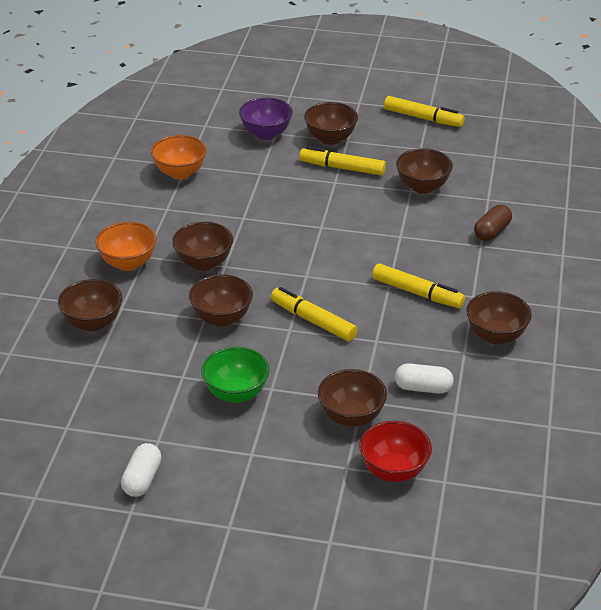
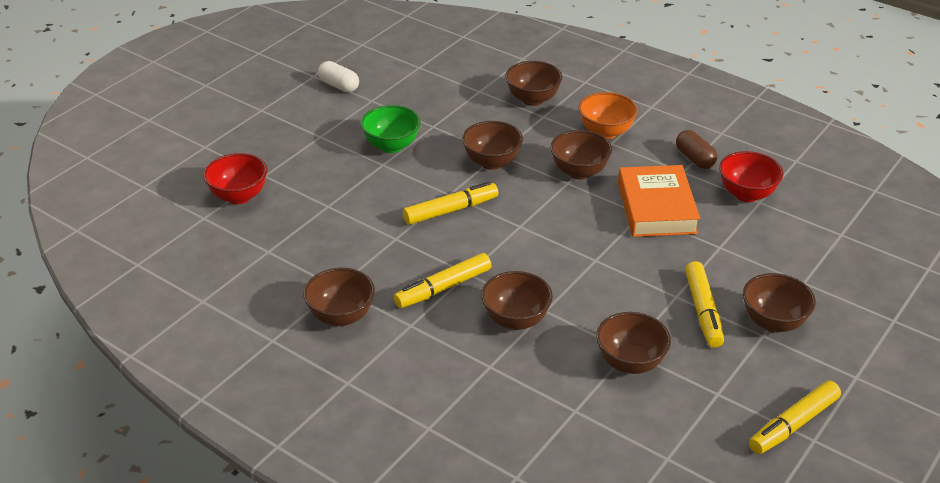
camera: 115 degrees right, 0 degrees up
(180, 173) = (746, 194): orange bowl -> red bowl
(229, 212) = (656, 208): none -> orange book
(266, 134) = (804, 274): purple bowl -> none
(342, 168) = (703, 311): yellow marker -> yellow marker turned 135 degrees clockwise
(351, 417) = (314, 194): brown bowl -> brown bowl (516, 320)
(423, 388) = (313, 244): white capsule -> none
(492, 232) = (509, 386): brown capsule -> brown capsule (695, 159)

